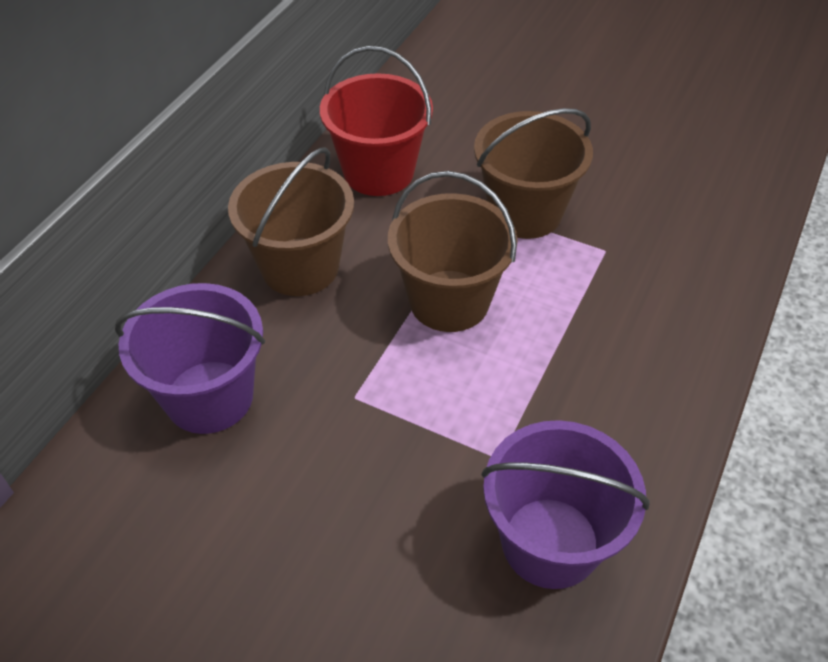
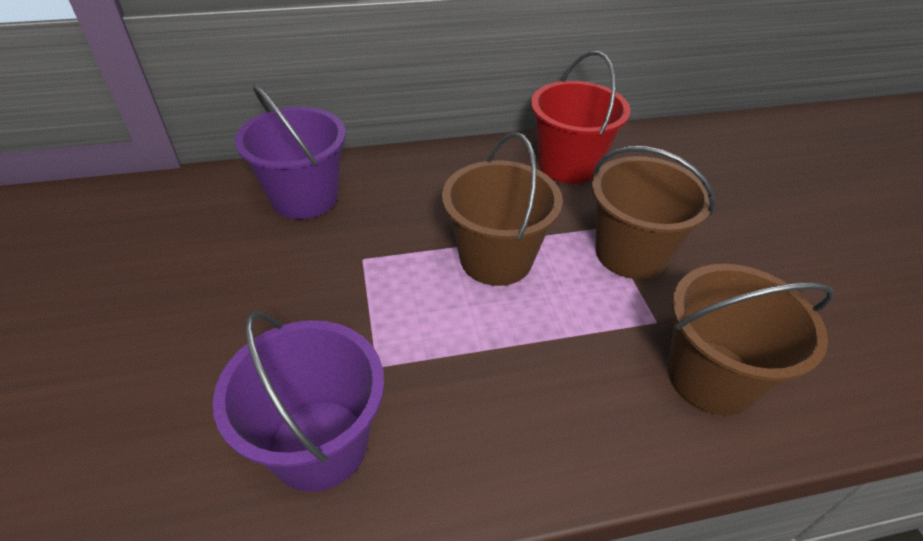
camera: 50 degrees right, 5 degrees down
(300, 267) = (445, 177): brown bucket -> brown bucket (711, 377)

